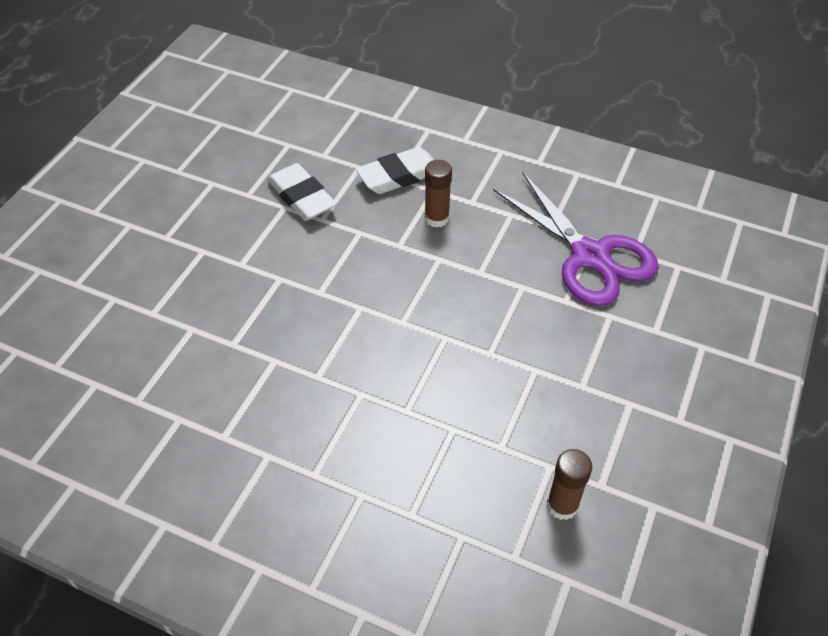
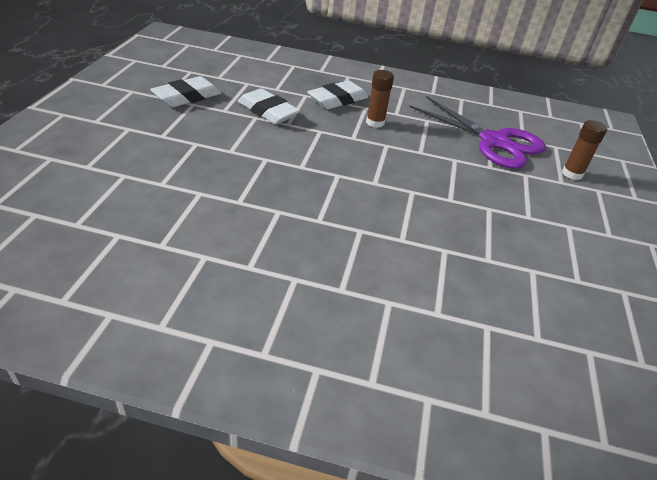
camera: 15 degrees left, 10 degrees down
(207, 171) = (187, 97): none -> white eraser
(562, 505) = (556, 296): brown glue stick -> brown glue stick (572, 174)

